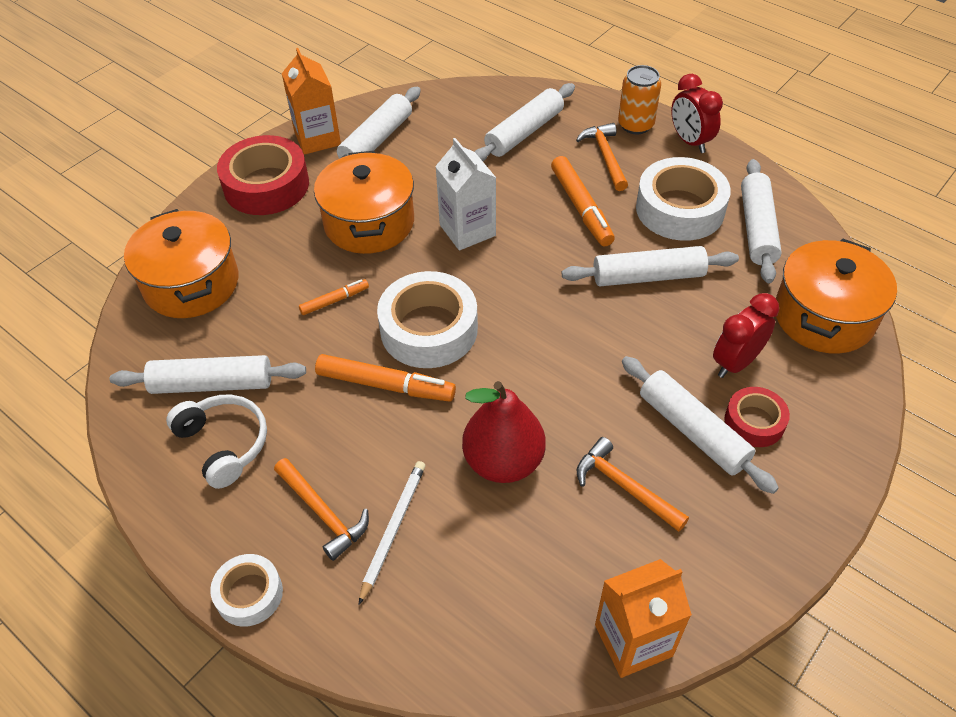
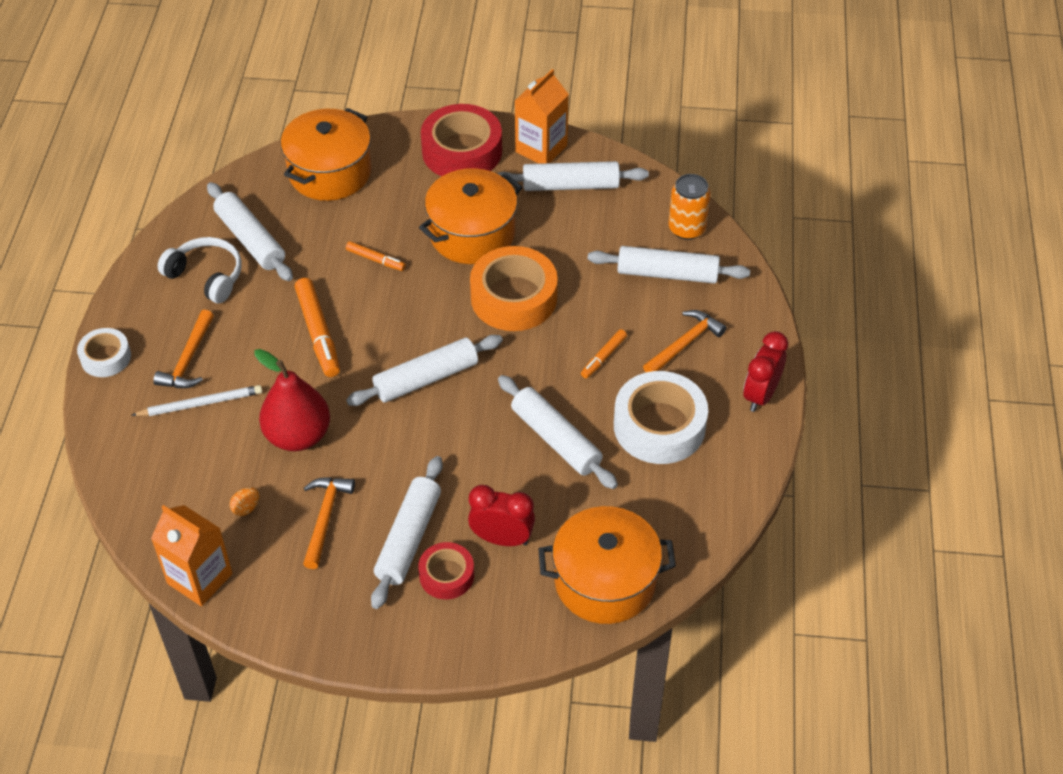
camera: 55 degrees right, 0 degrees up
(224, 444) = (206, 276): white headphones -> white headphones turned 75 degrees counterclockwise
(429, 329) = (390, 329): white tape -> none
(467, 230) = (514, 297): white carton -> orange tape
(565, 551) = (246, 508): none -> orange egg
(581, 207) = (604, 357): orange marker -> orange marker, size x0.55
(635, 125) = (749, 345): orange can -> orange can (687, 228)
(756, 228) = (680, 491): white rolling pin -> white rolling pin (426, 378)

